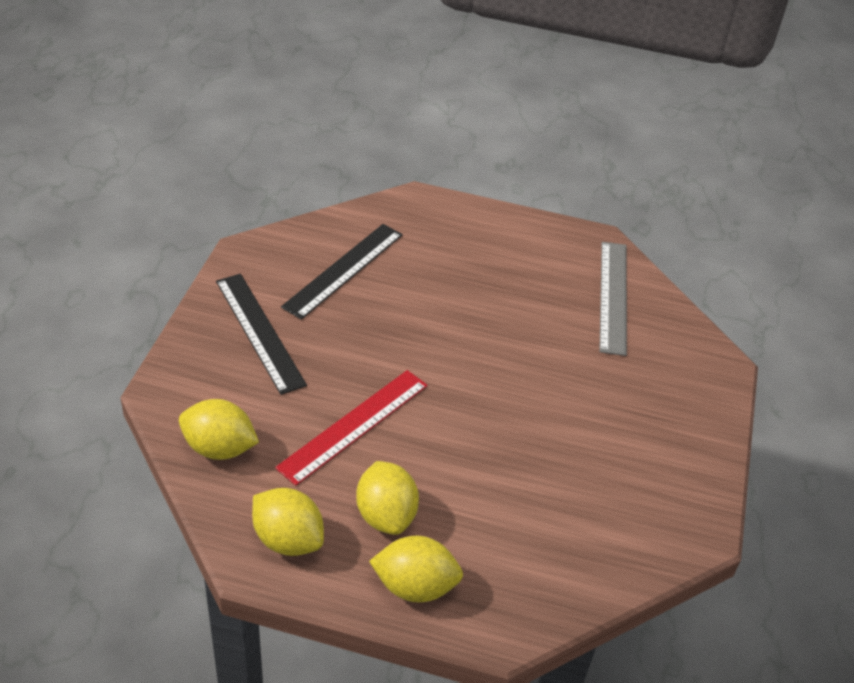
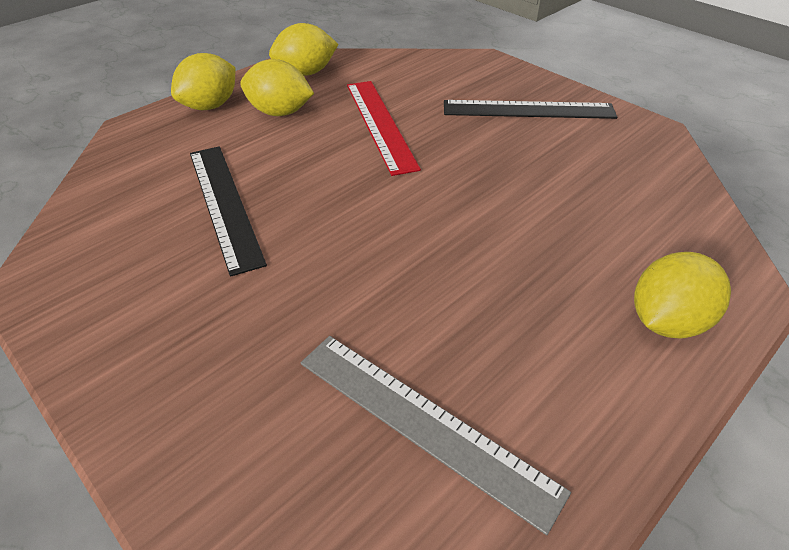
camera: 125 degrees right, 0 degrees up
(219, 448) = (410, 68): yellow lemon -> yellow lemon (666, 321)
(343, 270) = (601, 179): black ruler -> black ruler (224, 204)

